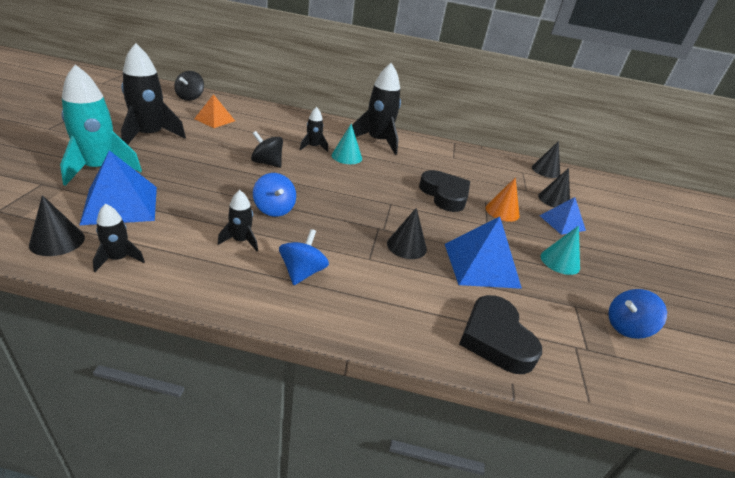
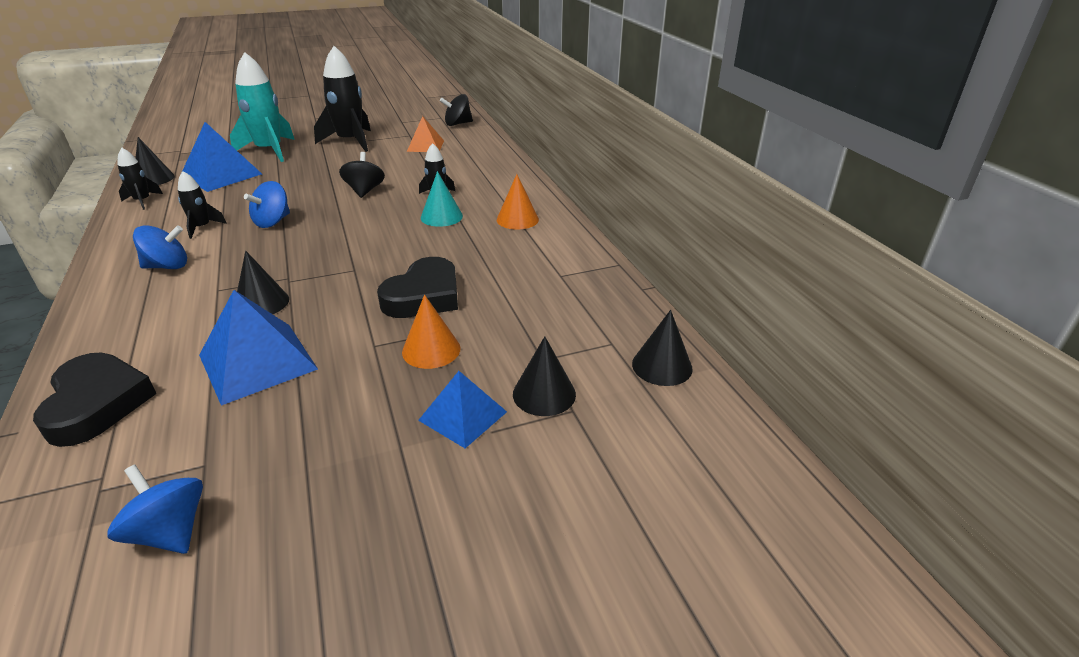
camera: 65 degrees right, 0 degrees up
(378, 141) = (517, 219): black rocket -> orange cone
(495, 339) = (97, 404): black heart -> black heart turned 120 degrees clockwise
(560, 261) = (324, 431): turquoise cone -> none

